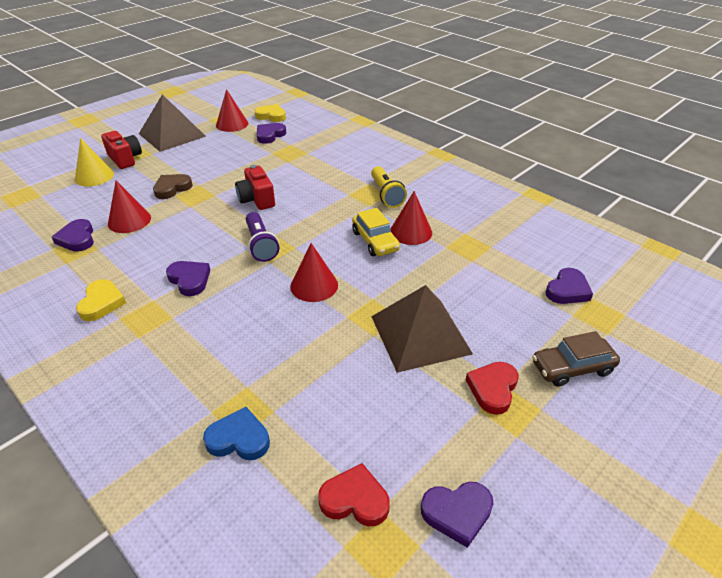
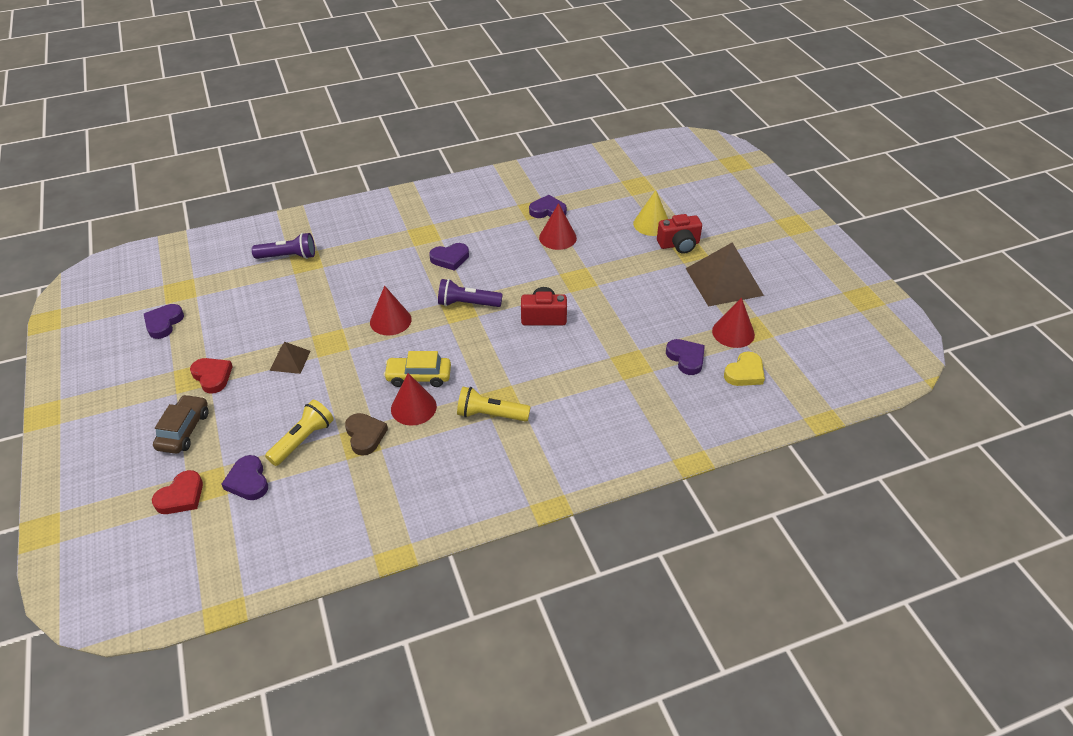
camera: 115 degrees right, 5 degrees up
(102, 303) = (455, 217): yellow heart -> none
(172, 188) = (599, 267): brown heart -> brown heart (365, 435)
(239, 439) = (288, 256): blue heart -> purple flashlight
(355, 499) = (210, 289): red heart -> red heart (181, 496)
(420, 334) = (290, 360): brown pyramid -> brown pyramid, size x0.49
(499, 278) = (303, 440): none -> yellow flashlight

